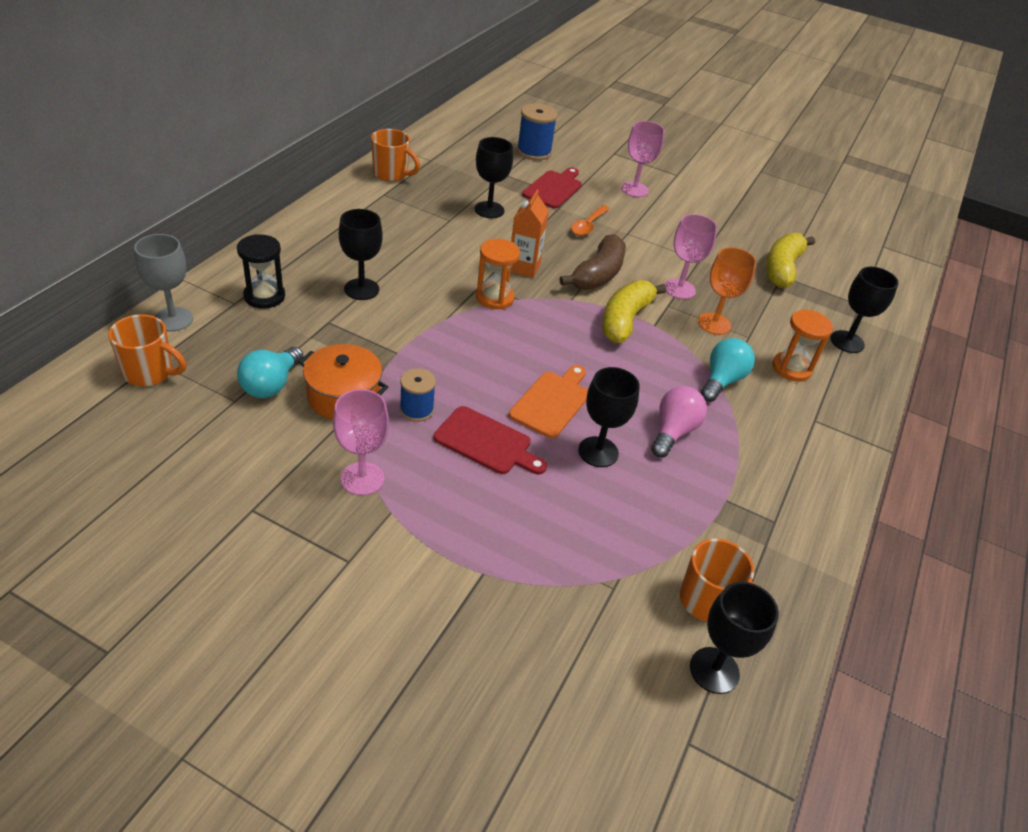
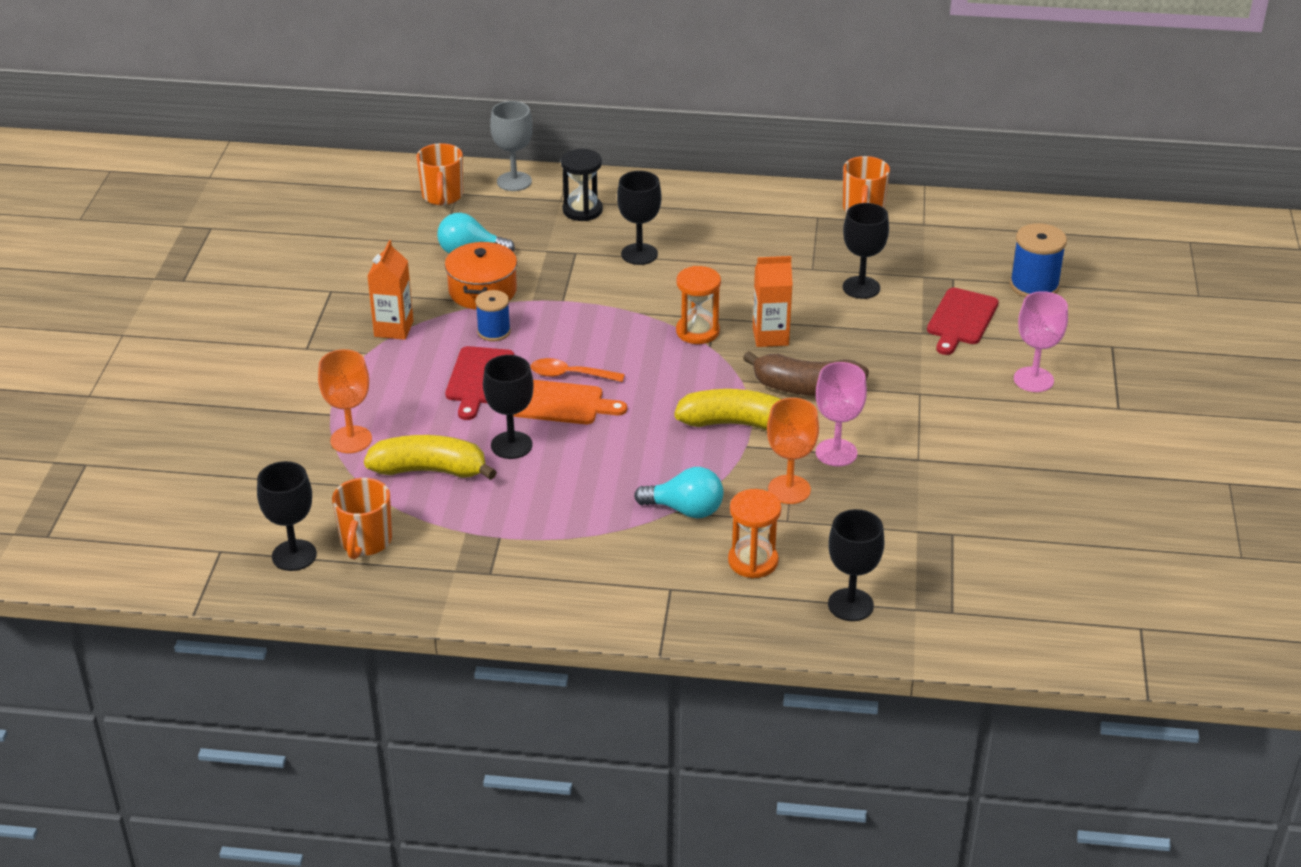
camera: 75 degrees right, 5 degrees down
(362, 478) = (393, 329): pink goblet -> orange carton
(537, 567) = (351, 440): none -> orange goblet
(554, 188) = (961, 319): red cutting board -> red cutting board turned 105 degrees clockwise
(588, 225) = (904, 361): orange spoon -> orange spoon (570, 375)
(673, 431) = (575, 488): pink light bulb -> none
(782, 269) = (969, 532): yellow banana -> yellow banana (430, 470)

